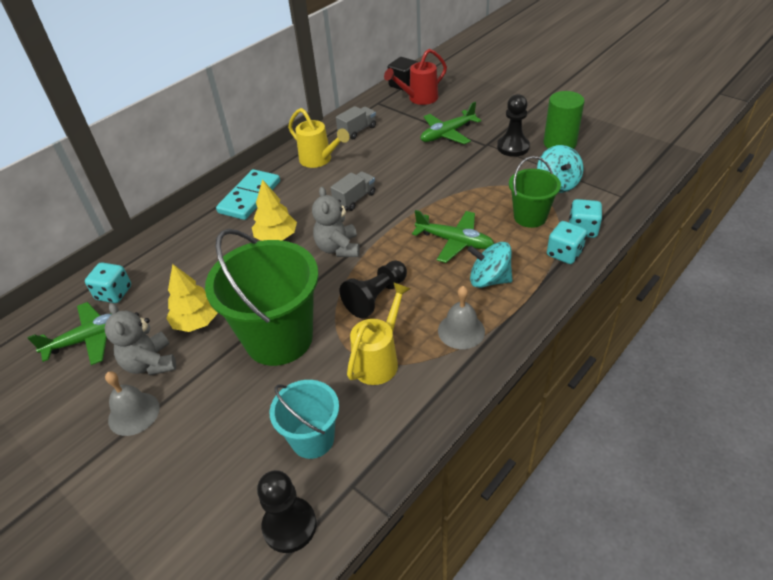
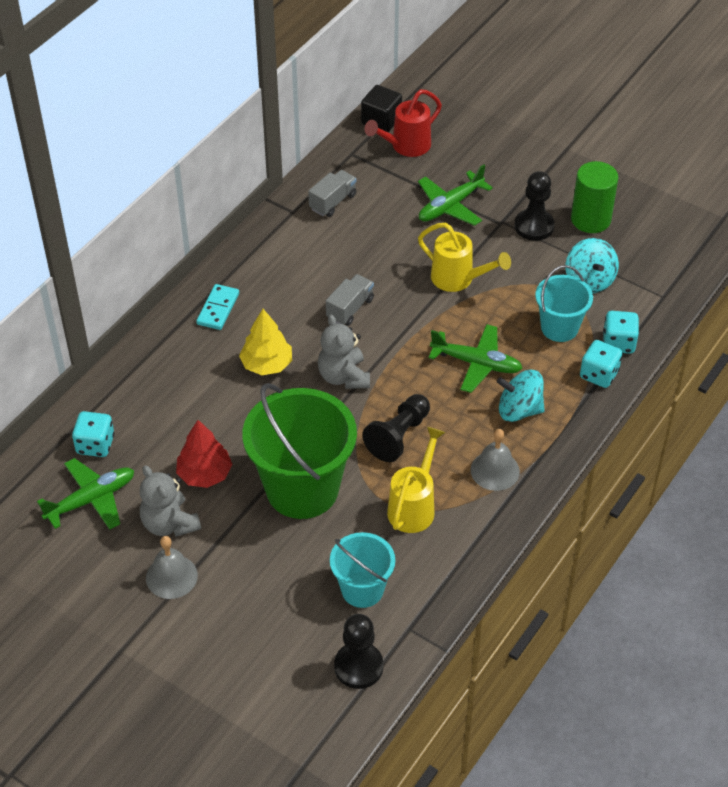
camera: 10 degrees left, 5 degrees up
(196, 321) = (205, 474): yellow tree -> red tree
(249, 197) = (218, 309): turquoise domino -> turquoise domino, size x0.64
(319, 160) = (293, 250): yellow watering can -> yellow watering can (458, 279)
(530, 217) = (559, 328): green bucket -> turquoise bucket

